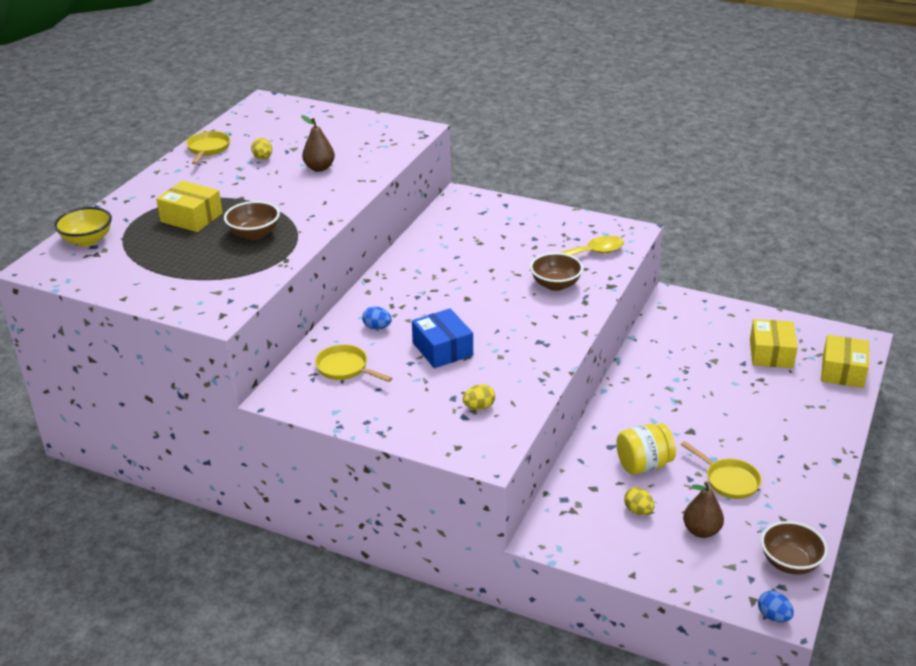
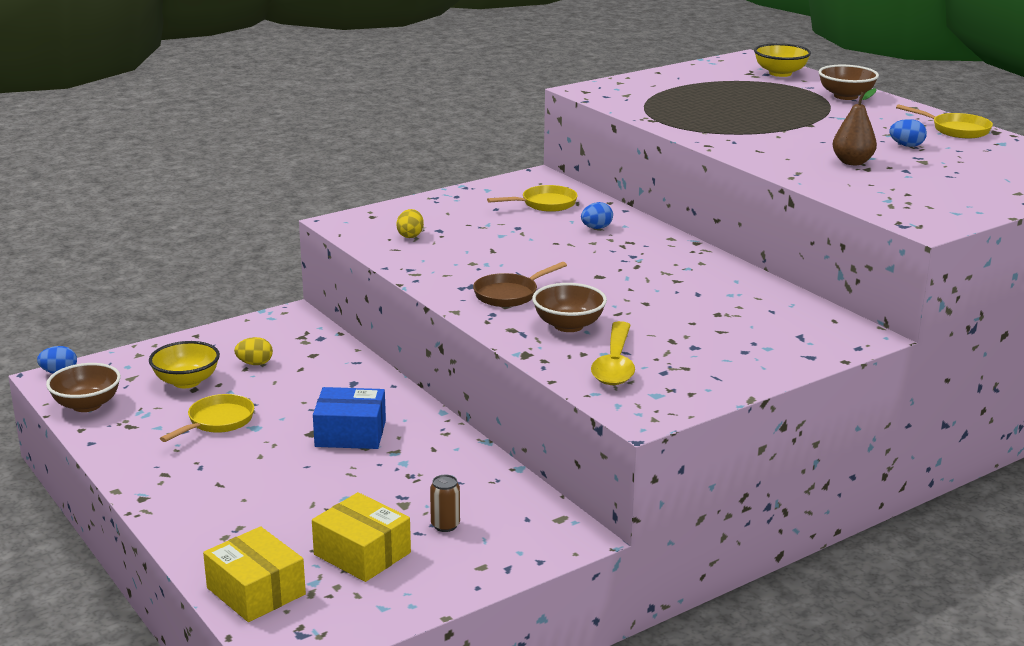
camera: 120 degrees right, 10 degrees down
(191, 217) = (785, 105): yellow box -> none
(254, 234) = (720, 118): brown bowl -> brown bowl (845, 96)
(263, 158) = (906, 146): yellow egg -> blue egg
(442, 349) = (520, 244): blue box -> blue box (350, 433)
(535, 321) = (509, 294): none -> brown pan
(643, 464) = (304, 389): yellow jar -> none
(701, 530) = (186, 381): brown pear -> yellow bowl
(714, 339) = (445, 525): none -> brown can
(728, 480) = (217, 422): yellow pan -> yellow pan turned 135 degrees clockwise

